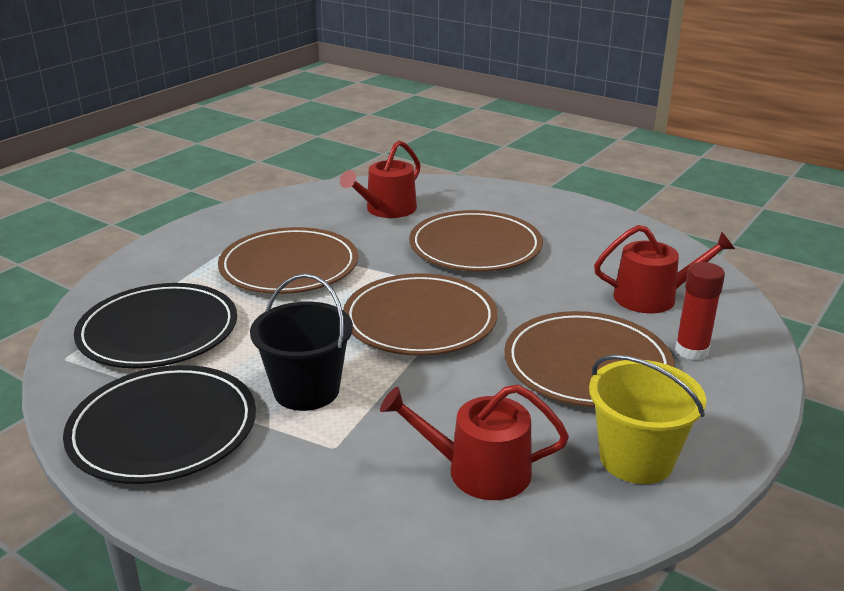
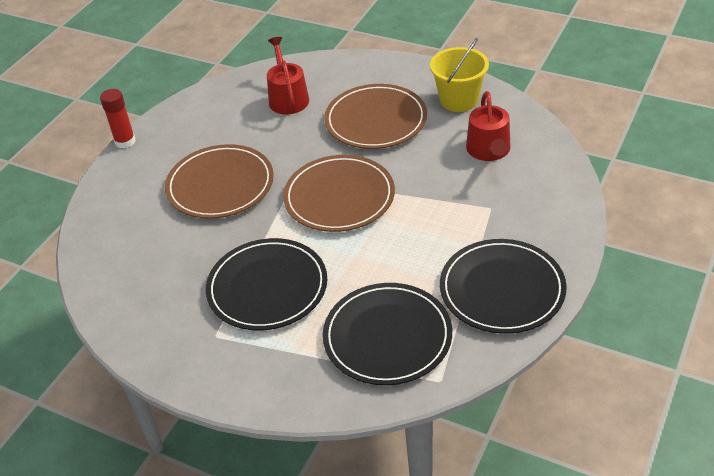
camera: 95 degrees left, 15 degrees up
(289, 266) = (267, 287): brown plate -> black plate
(306, 390) = (439, 233): black bucket -> none
(387, 210) = (148, 249): red watering can -> none
(691, 351) = (350, 83): red glue stick -> red glue stick (125, 141)

